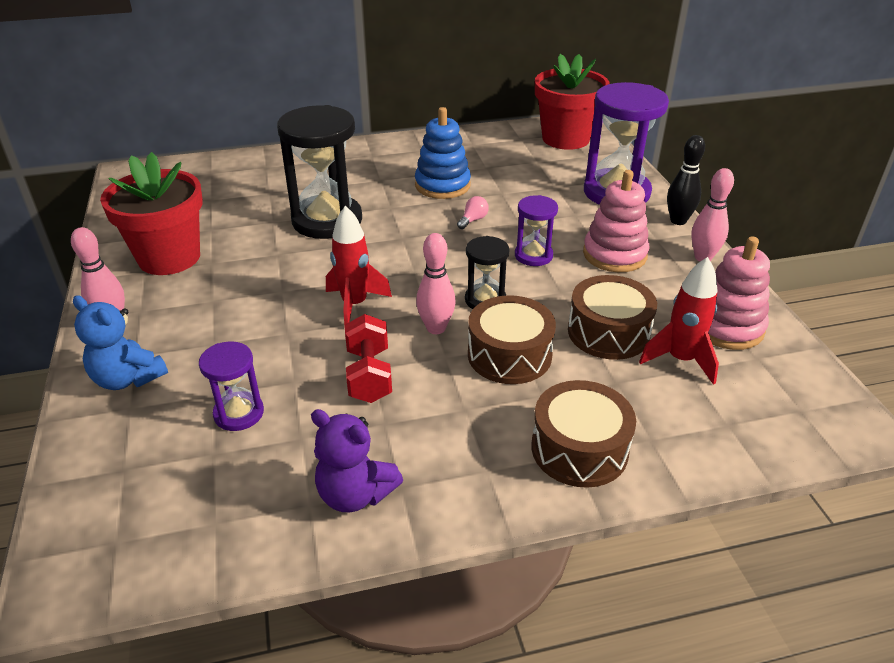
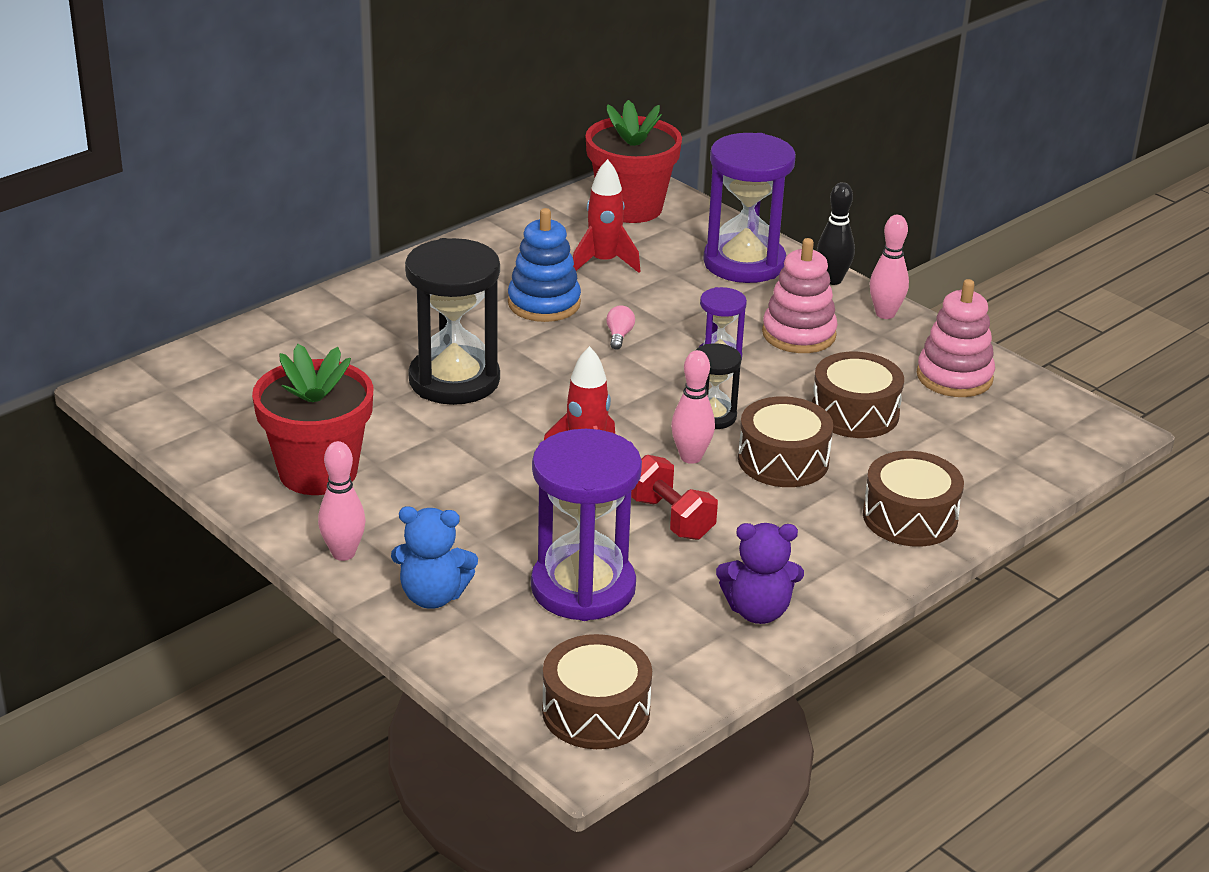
camera: 30 degrees left, 5 degrees down
(119, 542) = (596, 711): none -> brown drum
(239, 413) = (583, 588): purple hourglass -> purple hourglass, size x1.95
(680, 360) = (936, 419): red rocket -> red rocket (604, 262)

